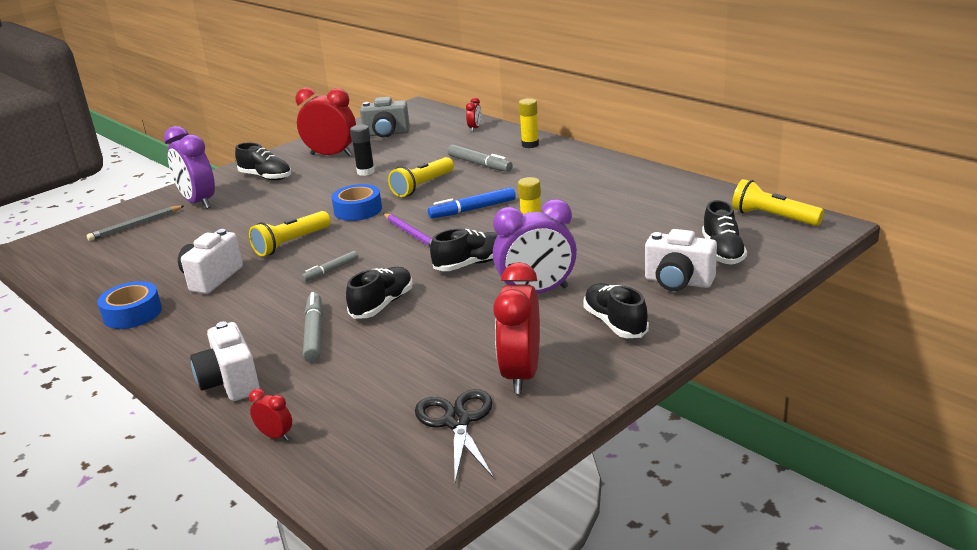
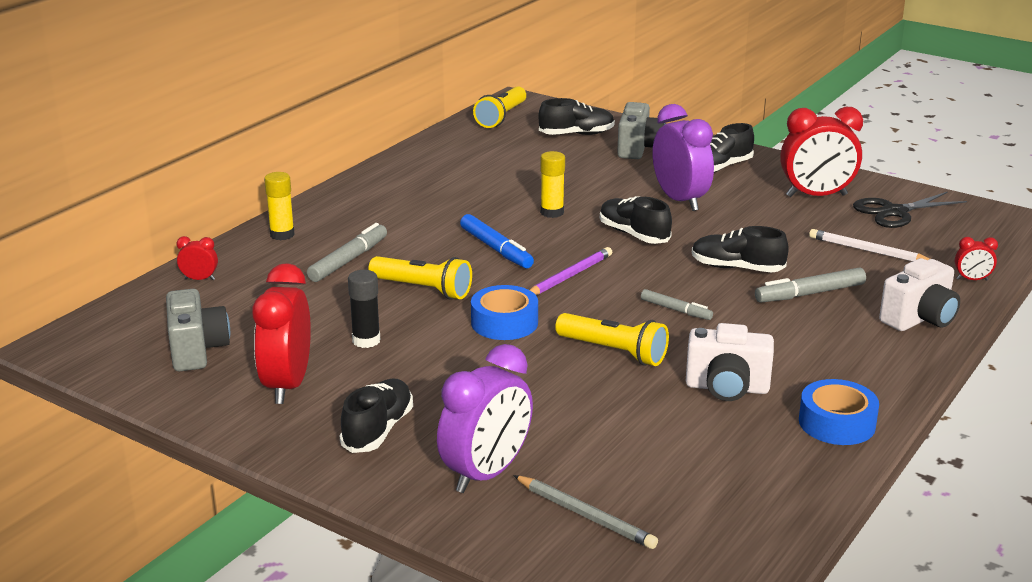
camera: 105 degrees left, 0 degrees up
(275, 436) = (972, 279): red clock -> red clock turned 105 degrees counterclockwise
(375, 382) = (867, 251): none -> white pencil
(678, 282) = (638, 149): white camera -> grey camera

